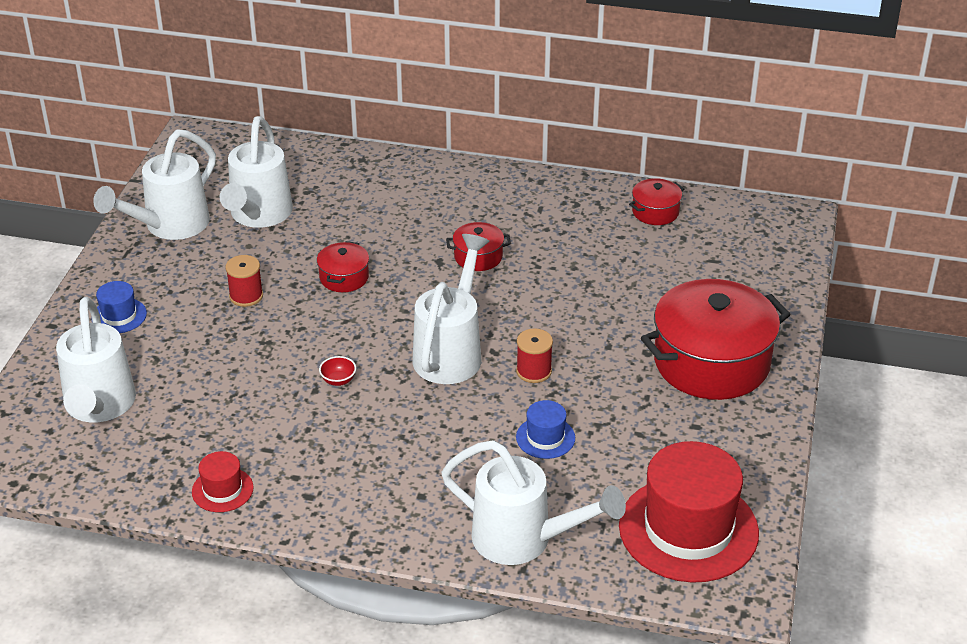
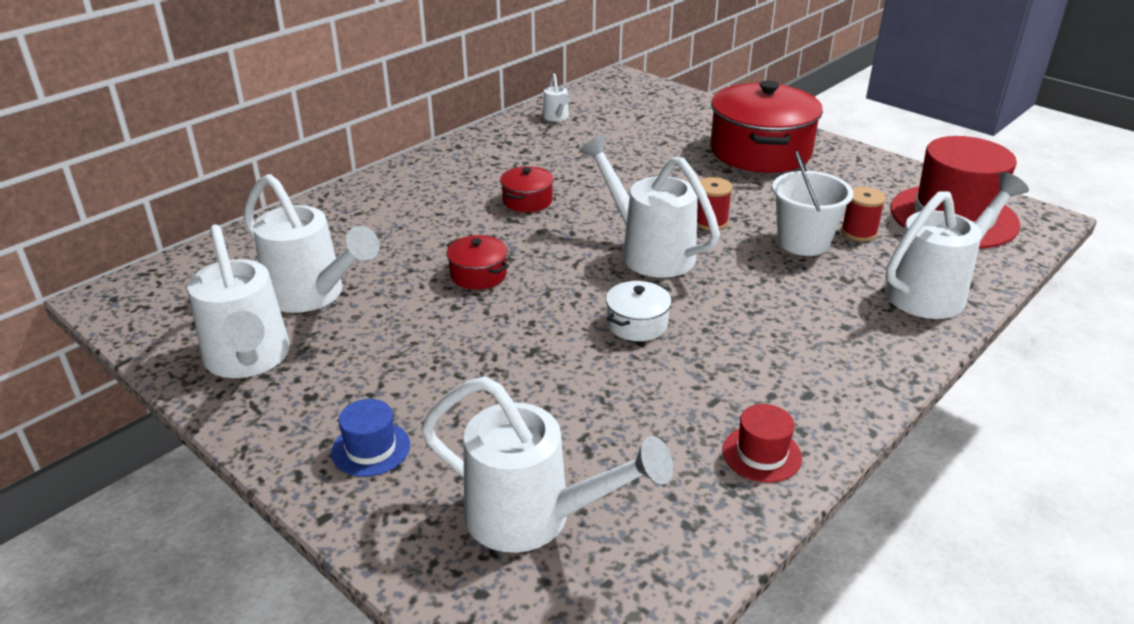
camera: 60 degrees left, 5 degrees down
(246, 296) = (440, 342): red spool -> red spool (859, 232)
(338, 380) = (637, 324): red bowl -> white pot
(545, 437) = (803, 242): blue hat -> white bucket
(655, 212) = (556, 118): red pot -> white watering can

